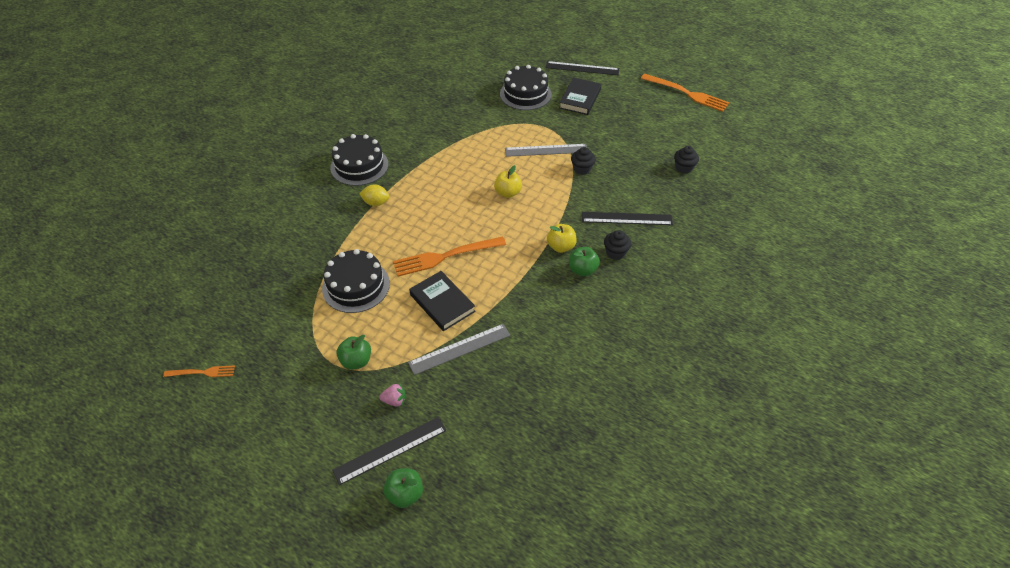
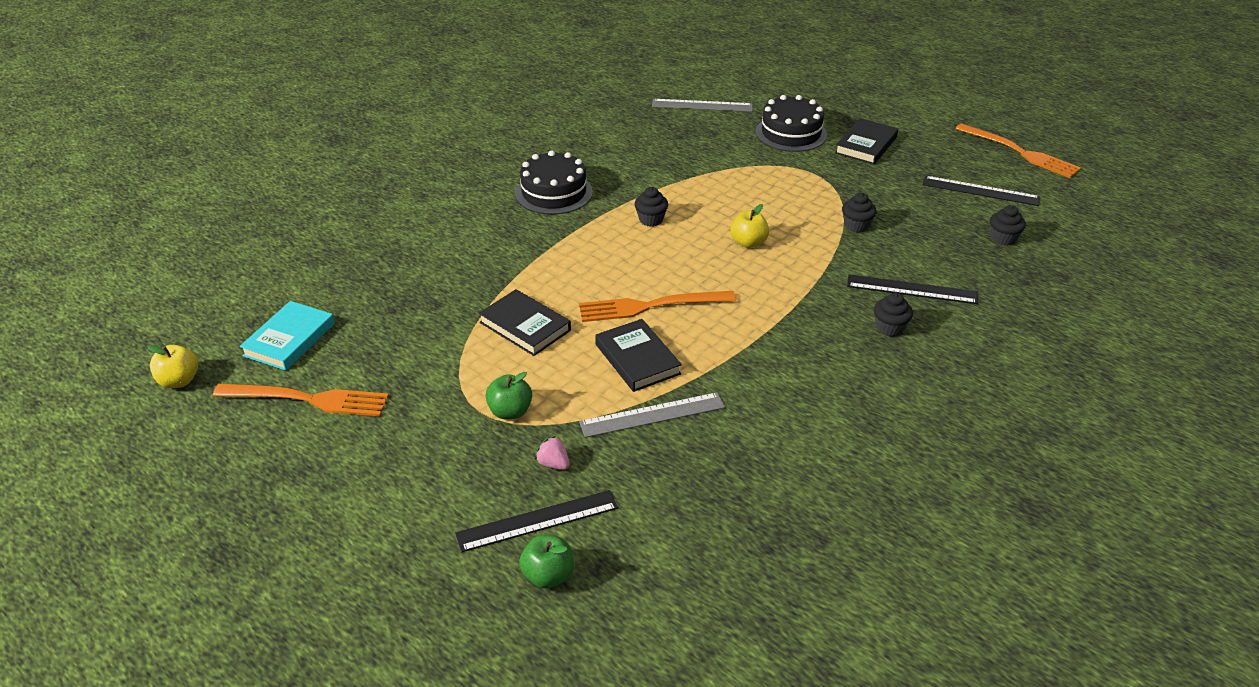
camera: 10 degrees right, 10 degrees down
(178, 322) = (289, 339): none -> turquoise book
(203, 372) = (309, 399): orange fork -> orange fork, size x1.90
(356, 286) = (525, 326): black cake -> black book
(376, 203) = (568, 236): yellow lemon -> none
(394, 400) = (553, 464): pink strawberry -> pink strawberry turned 150 degrees counterclockwise
(434, 181) = (651, 220): none -> black cupcake
(546, 150) = (809, 199): grey ruler -> grey ruler (702, 105)
(561, 247) = (812, 312): yellow apple -> yellow apple (179, 381)
(582, 68) = (874, 111): black ruler -> black ruler (980, 191)
(582, 270) = (839, 343): green apple -> none

